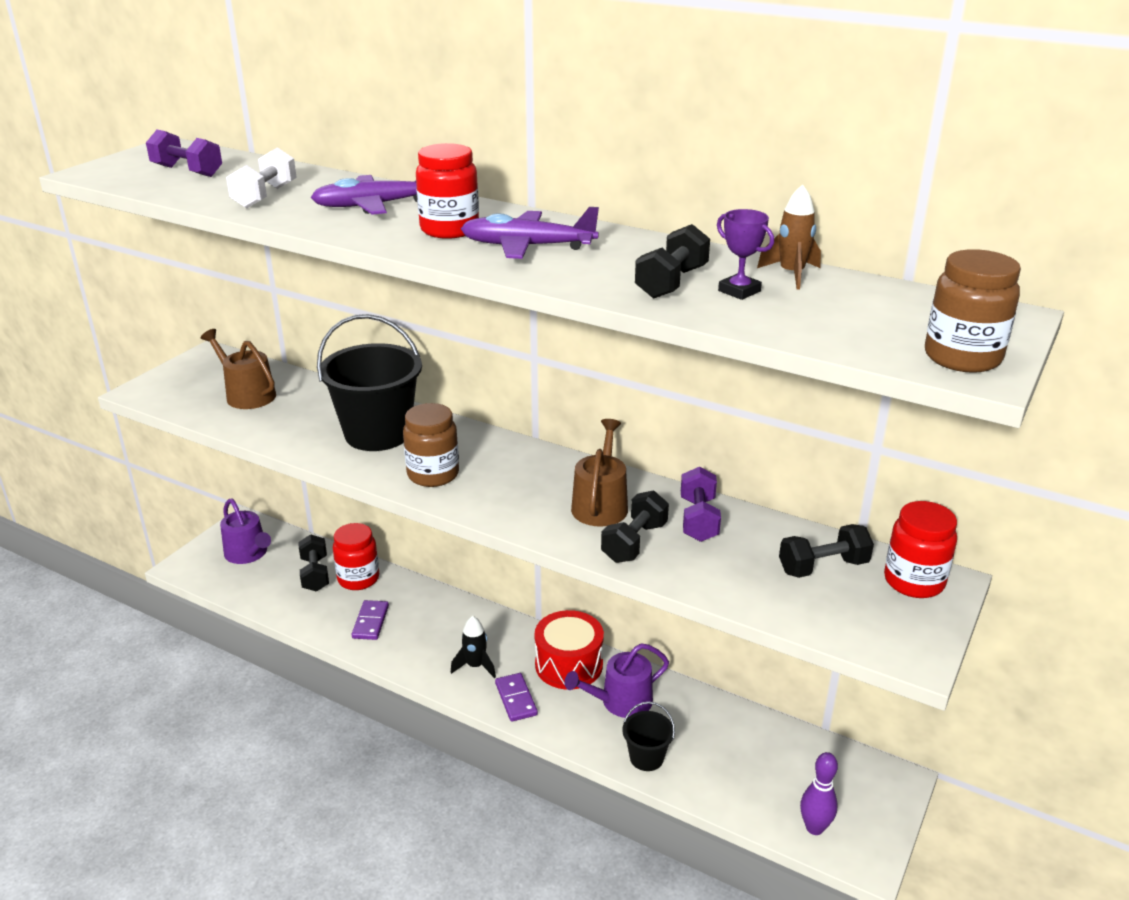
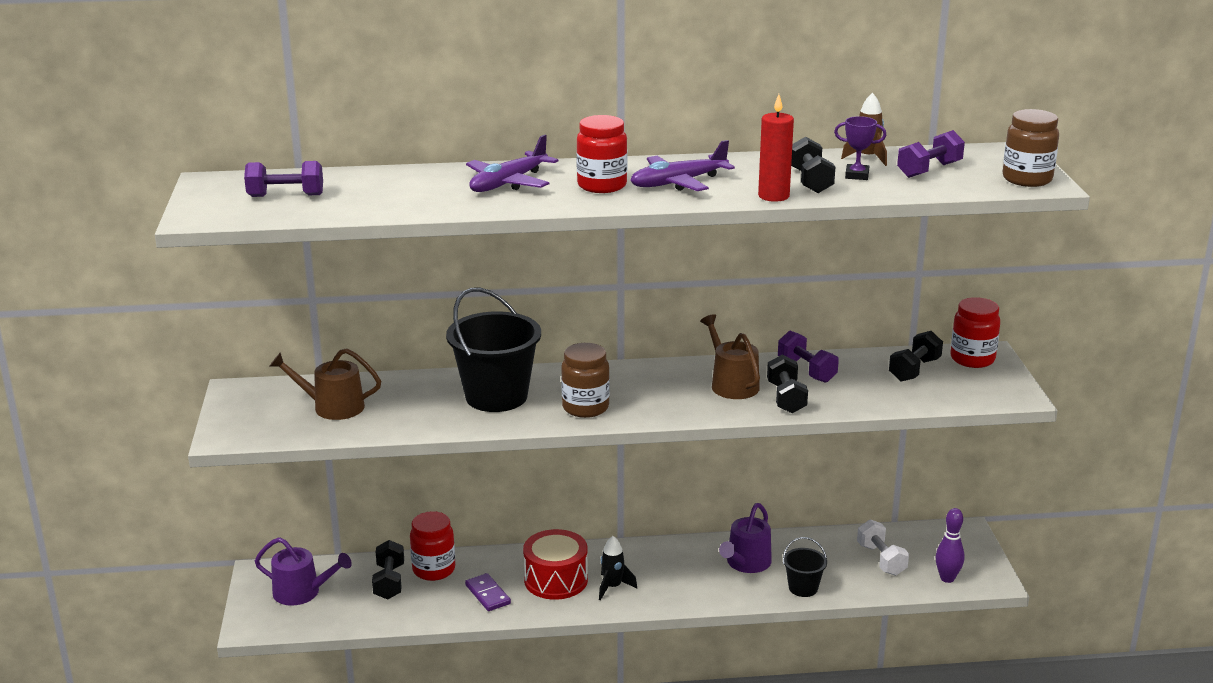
camera: 35 degrees left, 5 degrees down
(265, 196) = (405, 198): white dumbbell -> white dumbbell (881, 559)
(315, 574) = (389, 582): black dumbbell -> black dumbbell turned 45 degrees clockwise
(516, 699) = (670, 594): purple domino -> none
(569, 665) = (681, 557): red drum -> red drum (556, 580)
(596, 288) = (773, 196): none -> red candle
(844, 309) = (929, 170): none -> purple dumbbell

